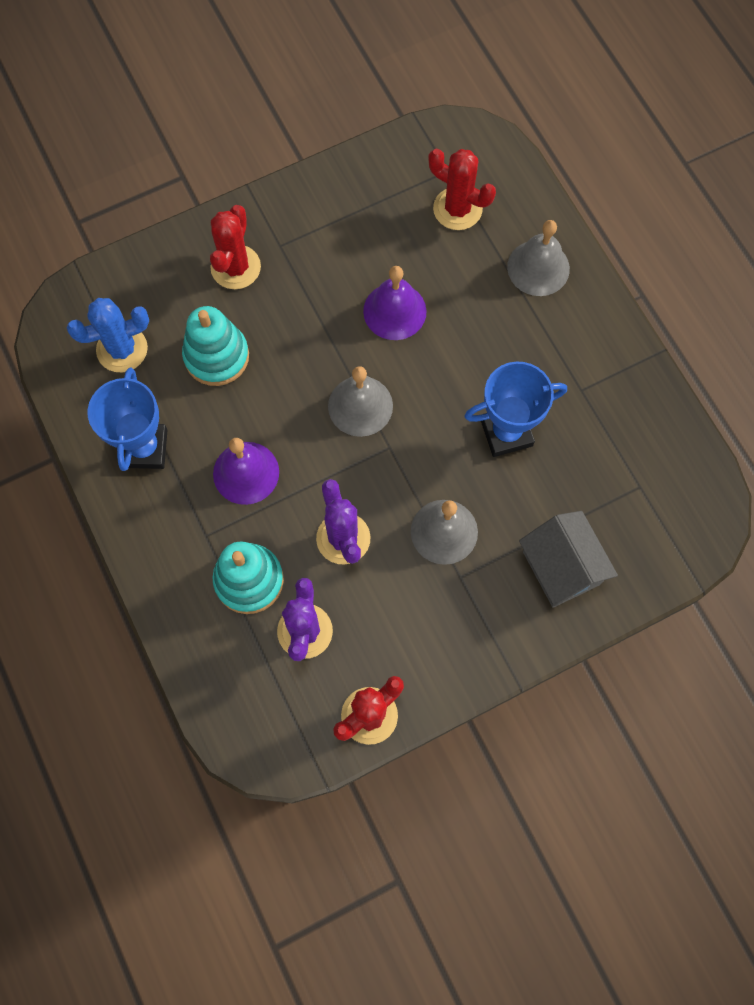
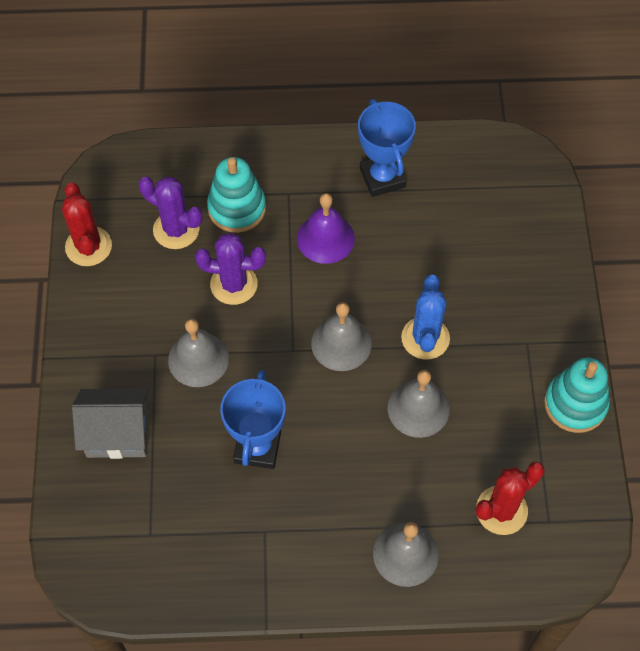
camera: 115 degrees right, 10 degrees down
(122, 349) = (478, 191): blue cactus -> blue cactus (425, 338)
(144, 448) = (382, 178): blue trophy -> blue trophy turned 45 degrees clockwise
(216, 356) = (440, 255): turquoise stacking toy -> turquoise stacking toy (575, 404)
(235, 267) = (519, 300): red cactus -> none
(394, 311) = (418, 408): purple bell -> grey bell

